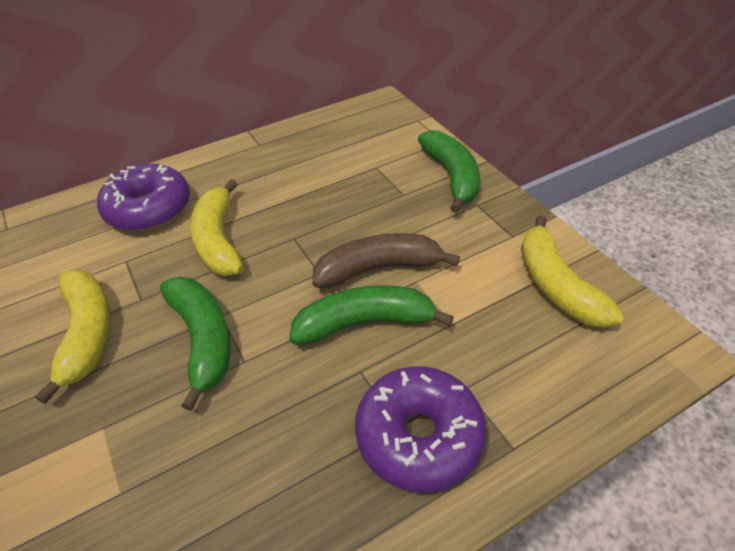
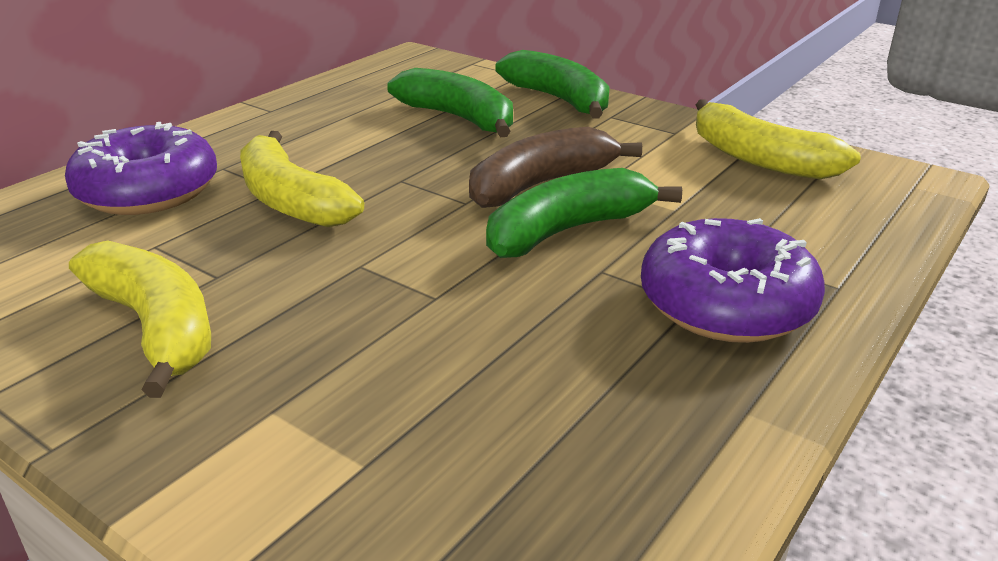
camera: 25 degrees left, 15 degrees down
(203, 340) = (355, 292): green banana -> green banana (459, 118)

